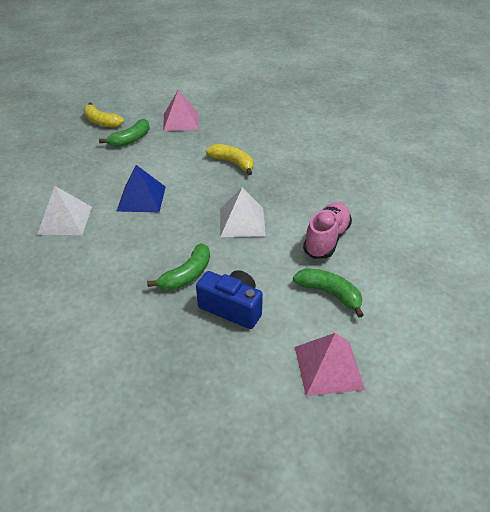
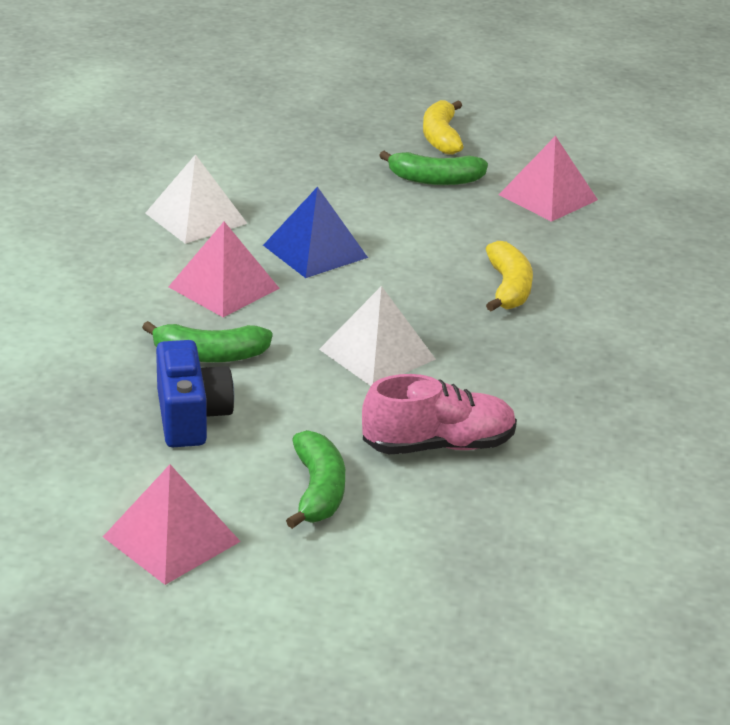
camera: 50 degrees right, 10 degrees down
(136, 241) = (224, 287): none -> pink pyramid

